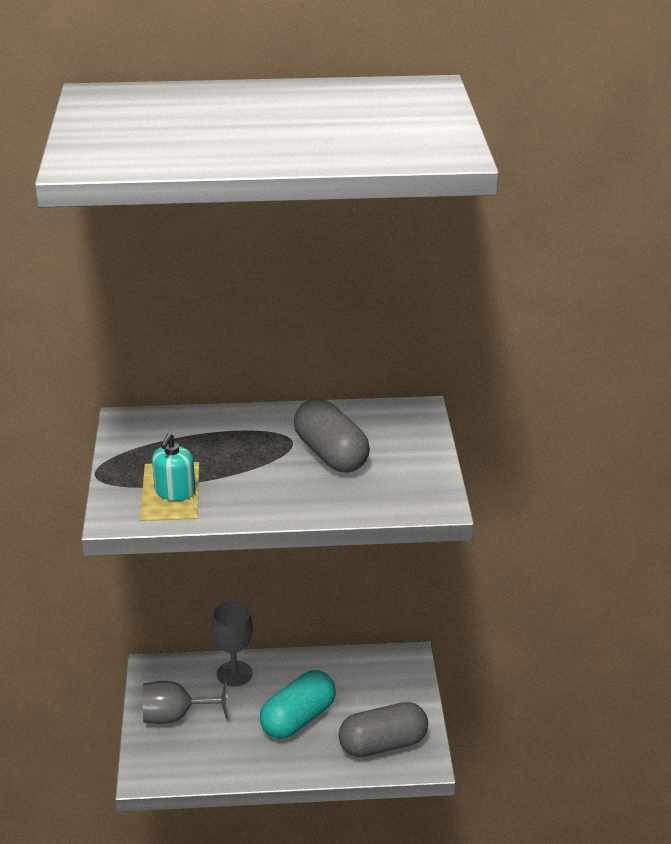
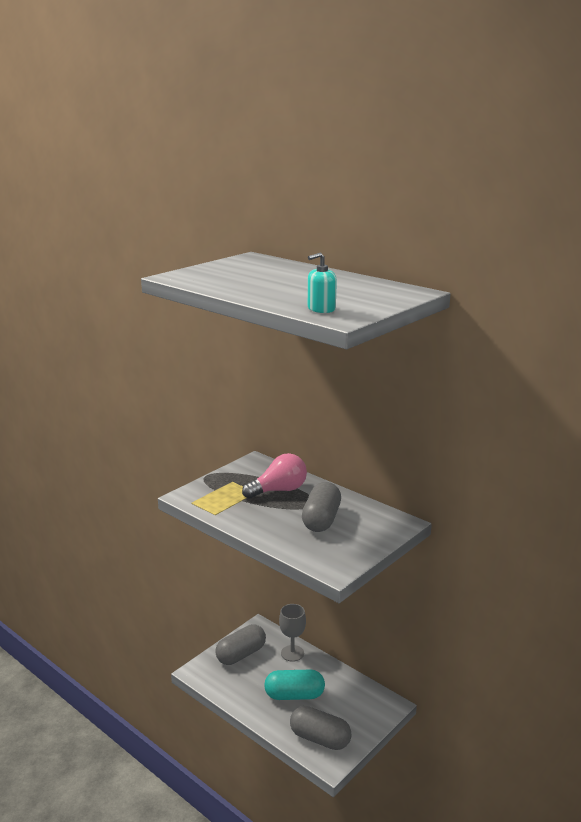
camera: 45 degrees right, 10 degrees down
(175, 492) = (224, 499): turquoise soap dispenser -> turquoise soap dispenser (321, 309)
(175, 716) = (241, 654): grey goblet -> grey capsule
(223, 444) = (279, 490): none -> pink light bulb

